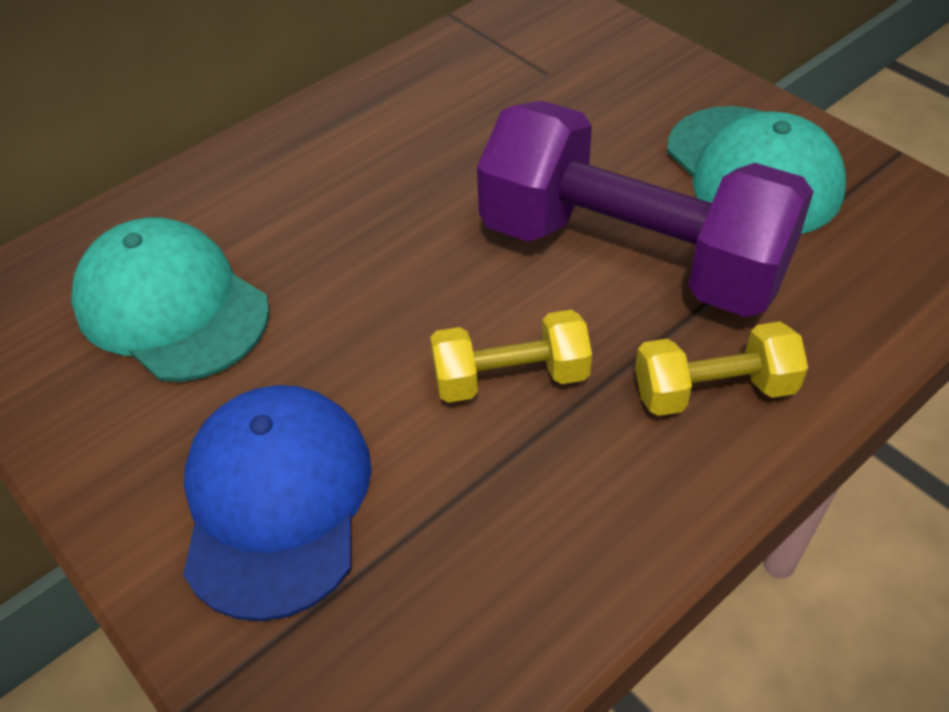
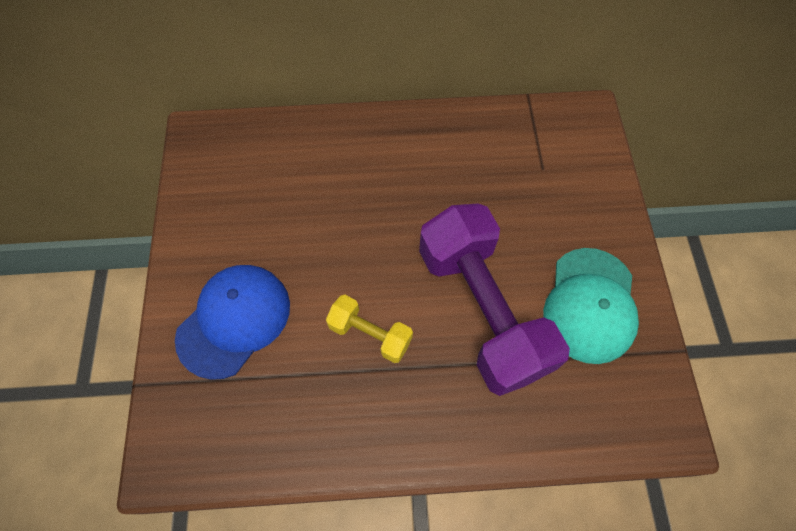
camera: 35 degrees right, 15 degrees up
(171, 306) = (267, 191): turquoise cap -> none
(713, 390) = (450, 410): yellow dumbbell -> none

